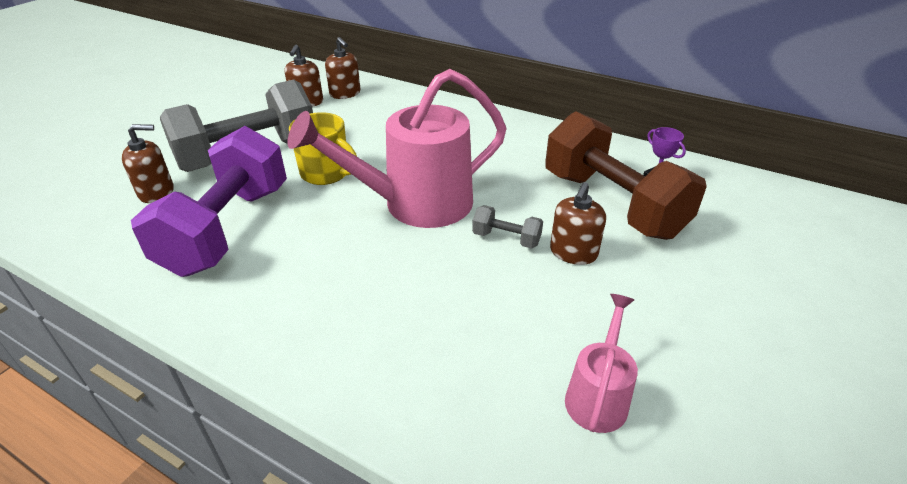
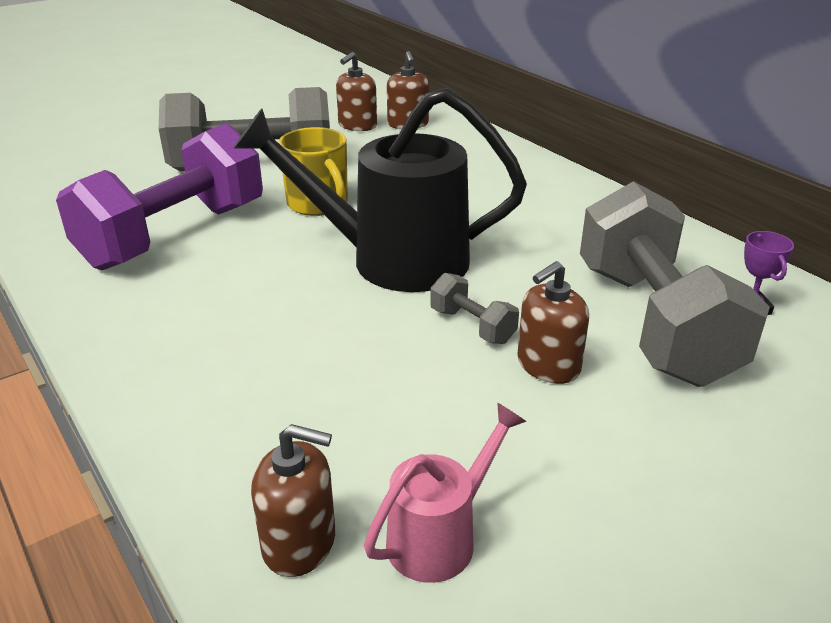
camera: 25 degrees right, 5 degrees down
(156, 192) = (136, 184): brown soap dispenser -> brown soap dispenser (299, 543)
(414, 205) = (391, 260): pink watering can -> black watering can
(612, 204) = (654, 323): brown dumbbell -> grey dumbbell

